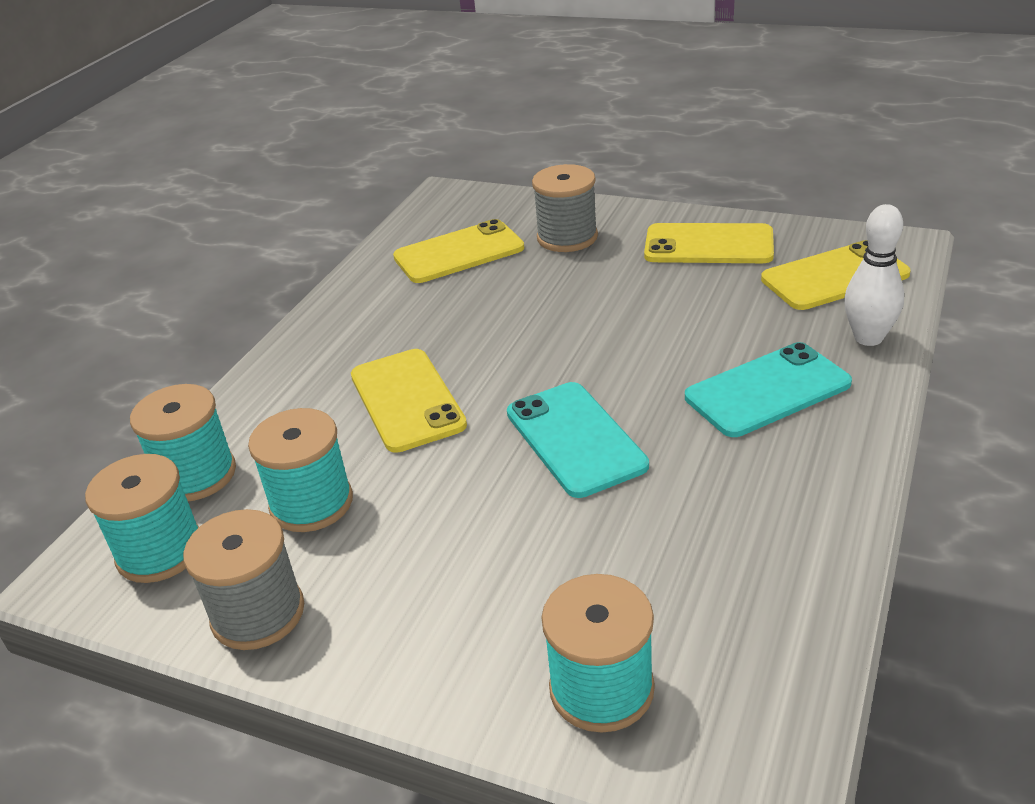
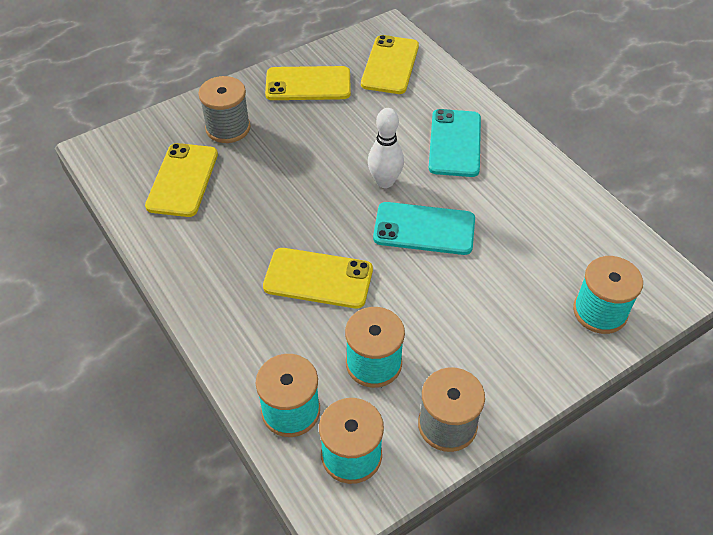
camera: 60 degrees left, 15 degrees up
(708, 245) = (308, 84): yellow phone -> yellow phone turned 45 degrees clockwise
(868, 338) = (450, 88): white bowling pin -> white bowling pin (385, 182)

